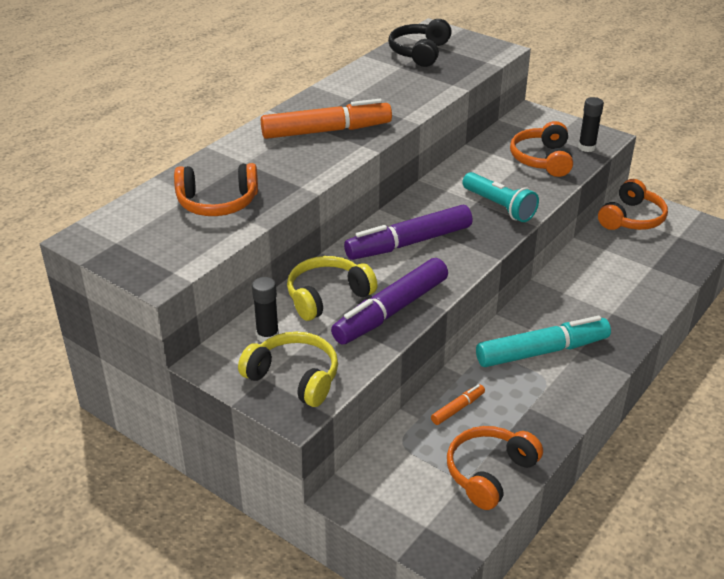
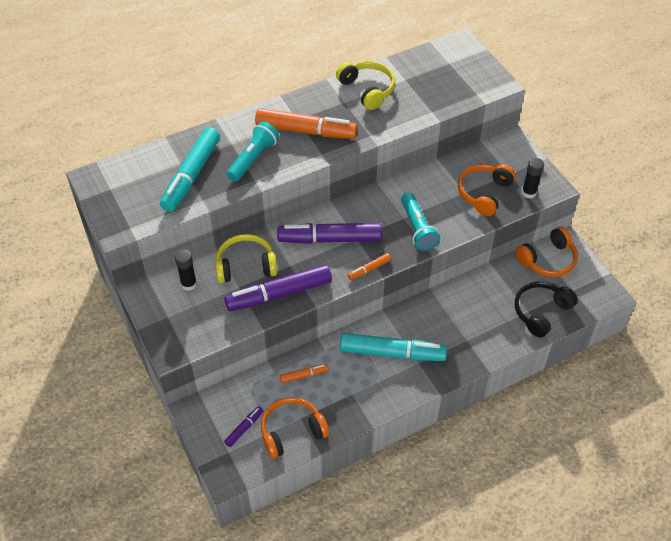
camera: 25 degrees right, 15 degrees up
(217, 202) = (191, 176): orange headphones -> turquoise marker
(283, 168) = (253, 158): none -> turquoise flashlight
(294, 378) = (185, 324): yellow headphones -> yellow headphones (367, 90)
(420, 52) = (431, 67): black headphones -> black headphones (541, 312)
(427, 492) = (244, 428): none -> purple marker
(478, 257) = (369, 269): none -> orange marker

